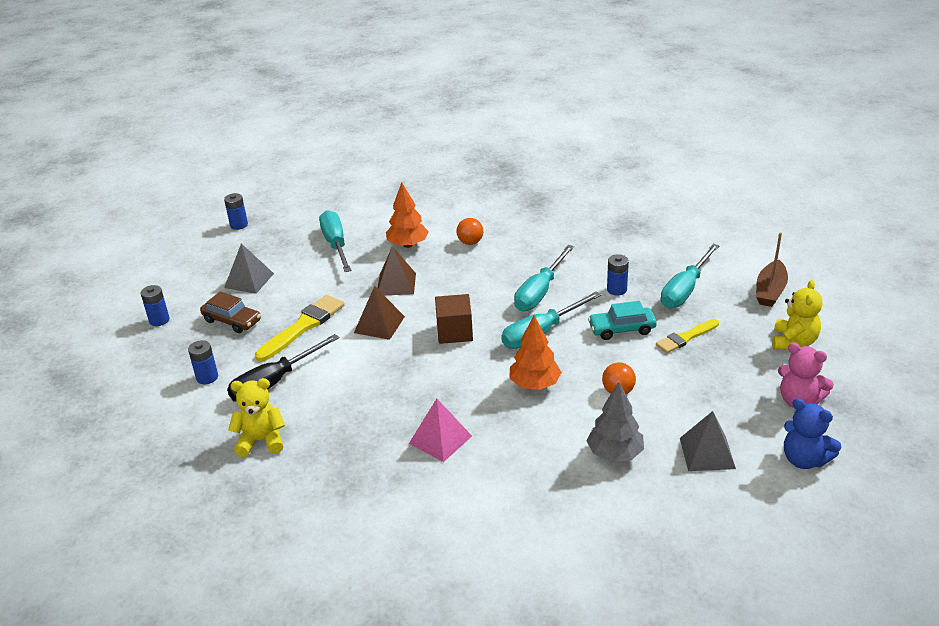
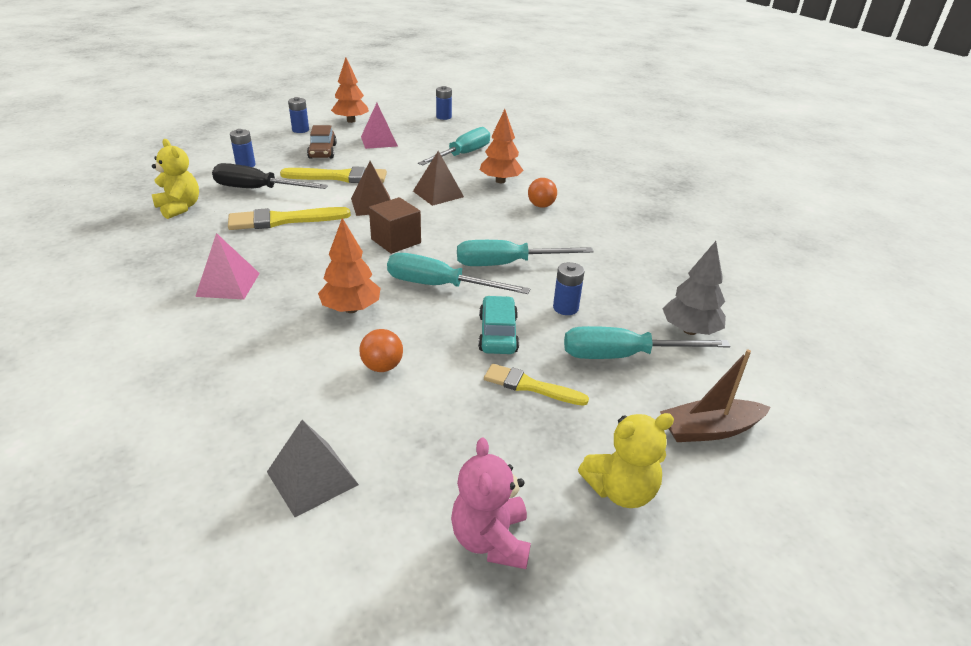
camera: 50 degrees right, 0 degrees up
(176, 282) = (351, 121): none -> orange tree
(249, 280) = (379, 141): grey pyramid -> pink pyramid
(355, 382) = (283, 220): none -> yellow brush
(615, 454) = (267, 400): grey tree -> grey tree (690, 330)
(622, 329) = (498, 334): turquoise car -> turquoise car turned 45 degrees clockwise
(804, 459) = (357, 590): blue teddy bear -> none

